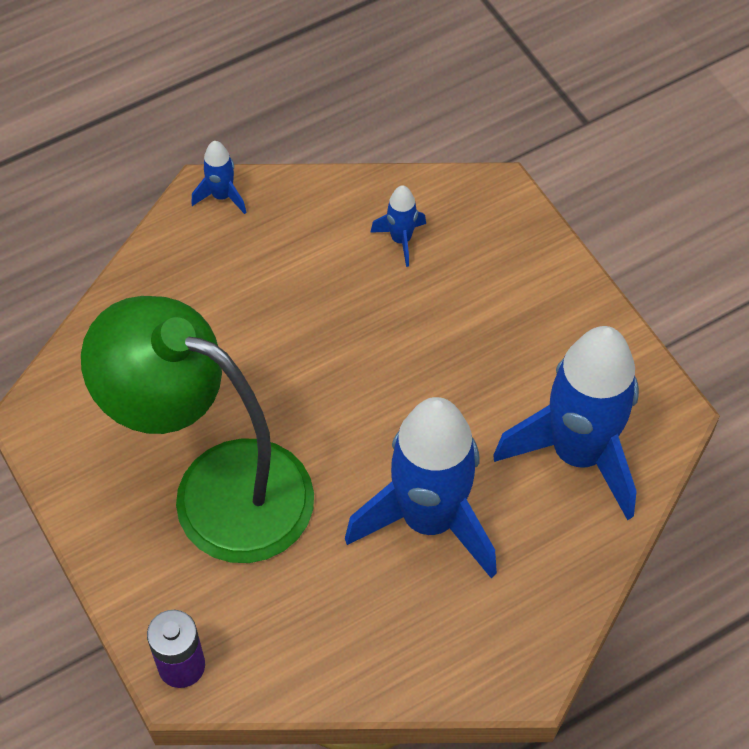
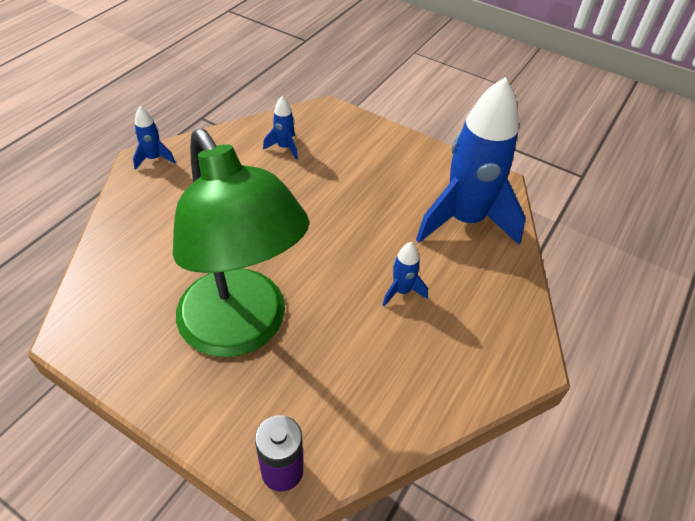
camera: 30 degrees left, 10 degrees down
(217, 489) = (242, 330): green lamp -> green lamp turned 120 degrees counterclockwise
(429, 519) = (401, 291): blue rocket -> blue rocket, size x0.41

